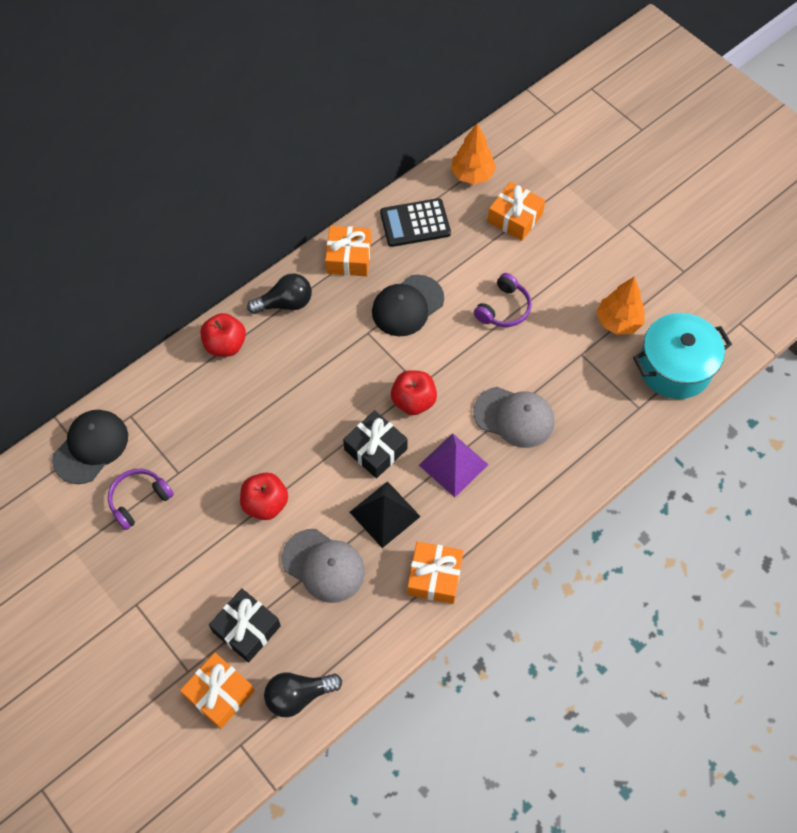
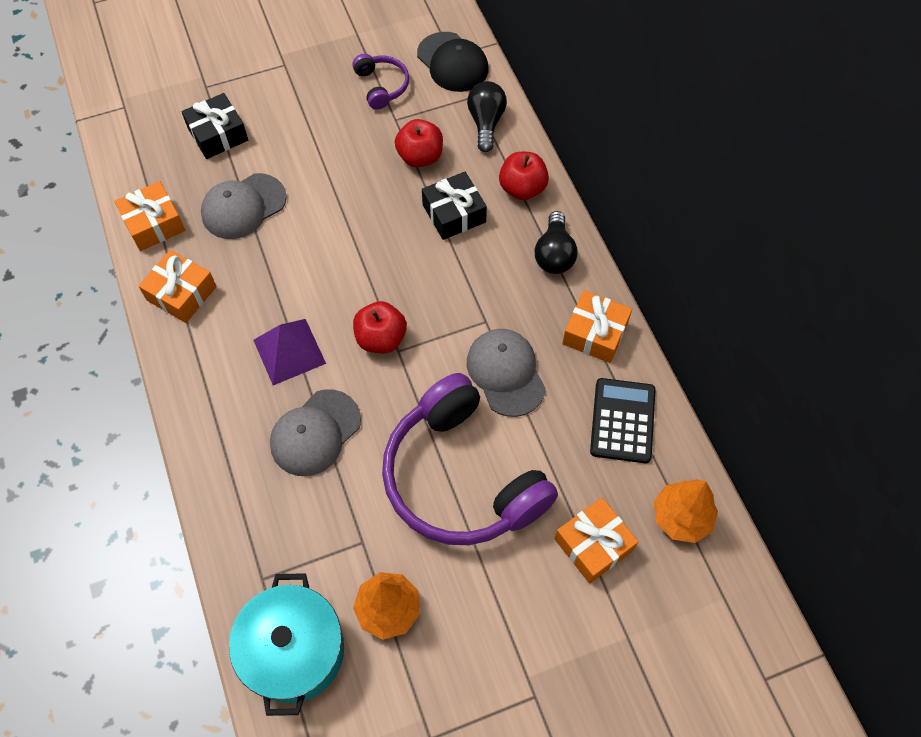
camera: 110 degrees right, 0 degrees up
(219, 693) = (174, 103): orange gift -> orange gift (154, 224)
(265, 504) = (329, 178): red apple -> red apple (420, 157)
(299, 695) = (138, 156): black light bulb -> black light bulb (486, 123)
(375, 449) = (341, 285): black gift -> black gift (454, 213)
(384, 514) = (268, 271): black pyramid -> none
(407, 306) = (506, 373): black cap -> grey cap
(503, 308) = (461, 477): purple headphones -> purple headphones, size x2.25

